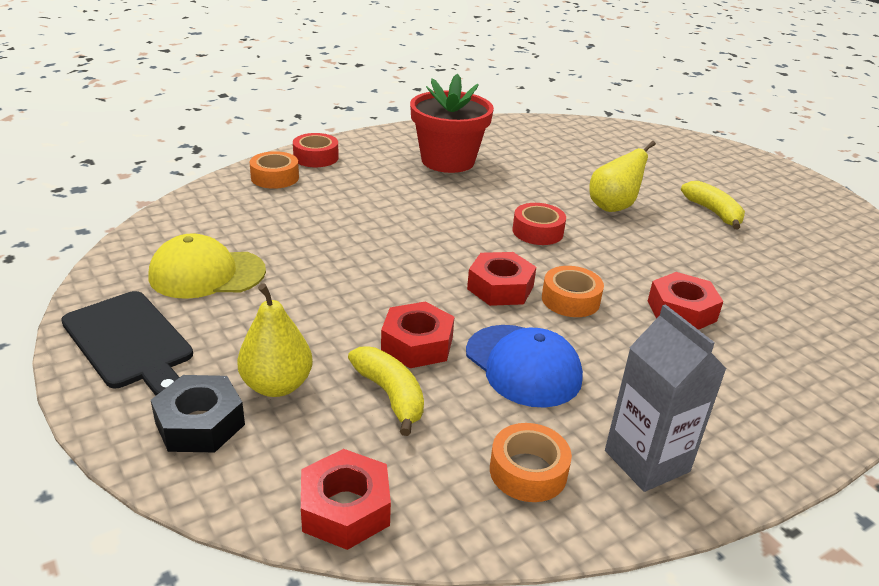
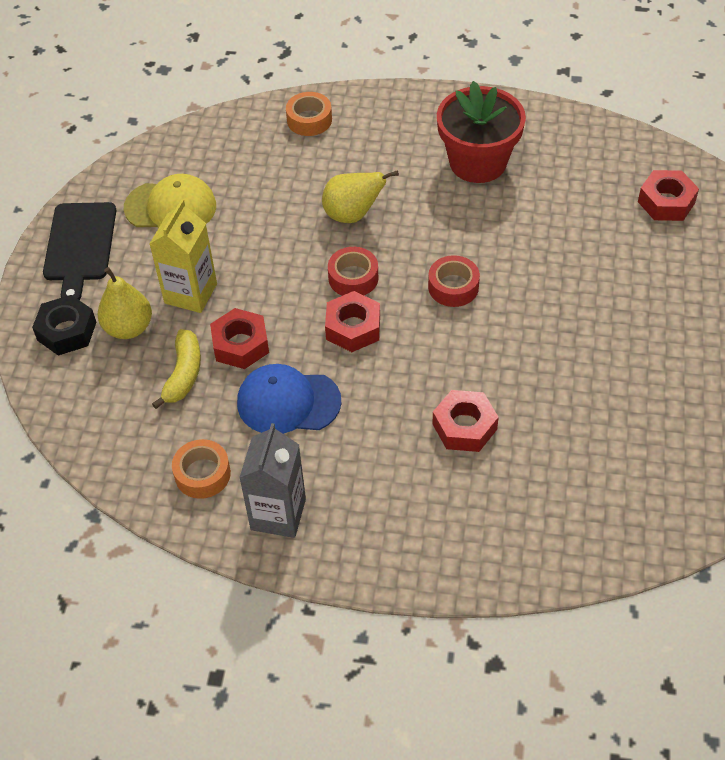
camera: 45 degrees right, 20 degrees up
(207, 274) = (171, 207): yellow cap -> yellow cap turned 150 degrees clockwise
(312, 328) = (190, 293): none -> yellow carton
(316, 157) = (366, 107): red tape -> red tape (353, 278)
(345, 509) = (87, 432): red nut -> red nut (666, 202)
(523, 365) = (288, 402): blue cap -> blue cap turned 90 degrees clockwise
(570, 300) = (391, 368): orange tape -> none
(613, 207) = (560, 293): yellow pear -> yellow pear (353, 215)
(713, 212) = (651, 348): yellow banana -> none

